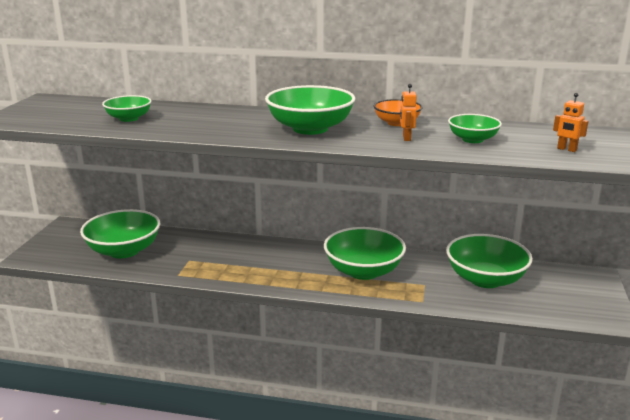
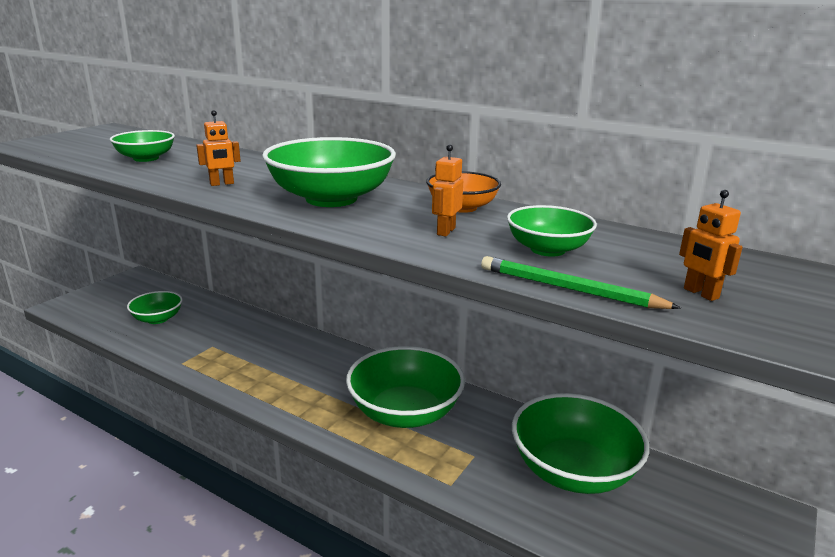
camera: 20 degrees right, 0 degrees up
(124, 251) = (157, 319): green bowl -> green bowl, size x0.56
(220, 129) = (222, 184): none -> orange robot
(505, 157) = (569, 289): none -> green pencil

